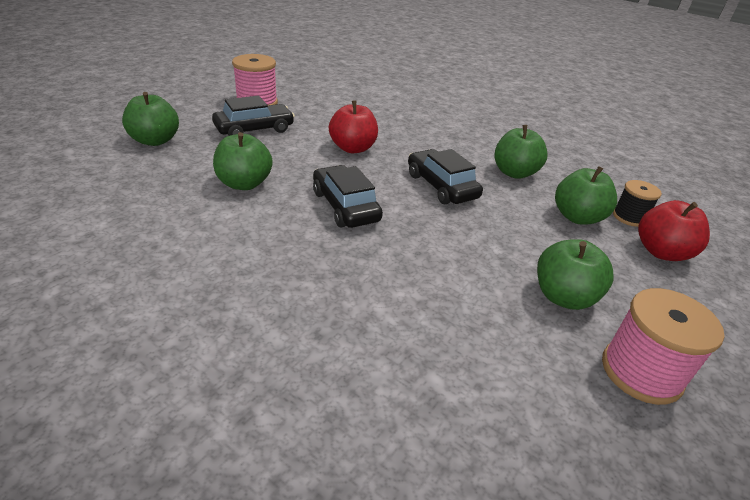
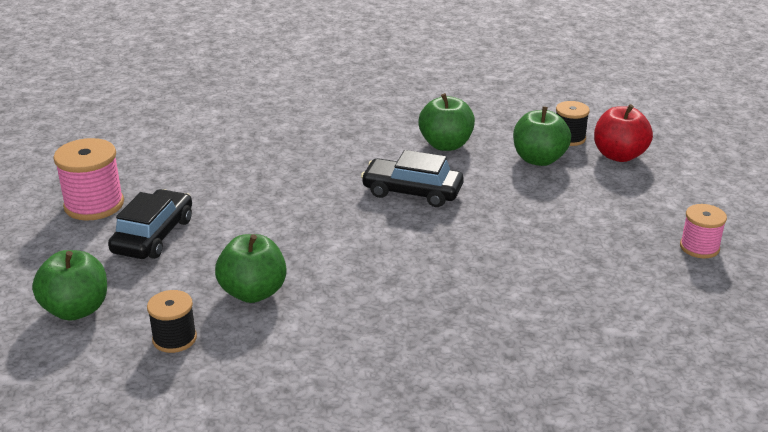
camera: 40 degrees left, 5 degrees down
(163, 181) = (174, 338): none -> black spool
(345, 206) = (371, 257): black car -> none
(353, 148) = (283, 199): red apple -> none
(563, 297) = (607, 228): green apple -> none
(641, 372) = (699, 247): pink spool -> pink spool, size x0.62

